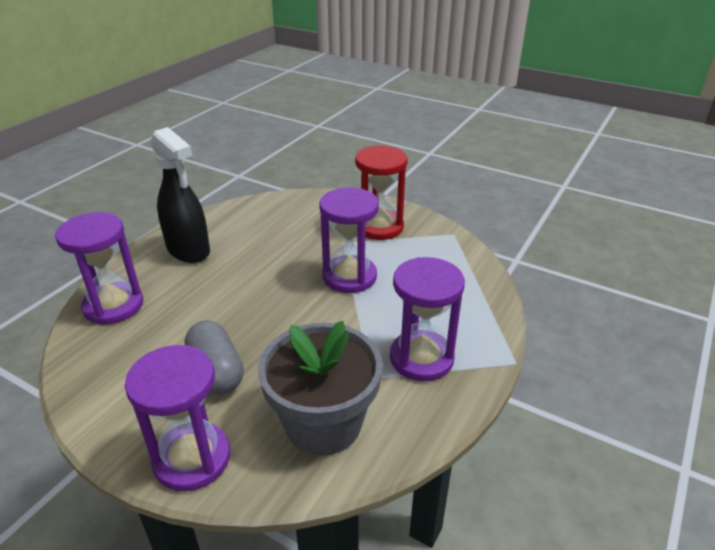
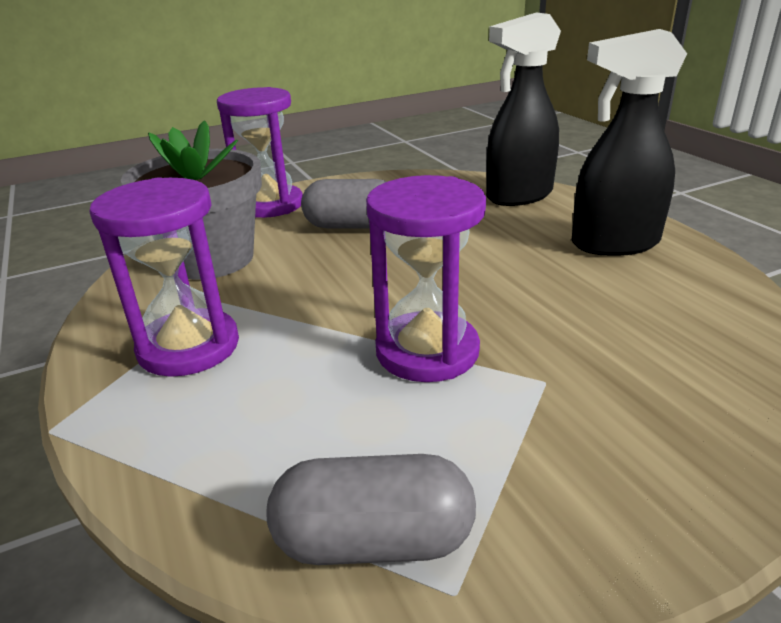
camera: 125 degrees right, 5 degrees down
(113, 306) = (519, 196): purple hourglass -> black spray bottle
(379, 227) = (577, 456): red hourglass -> none
(455, 251) = (374, 541): none -> grey capsule

